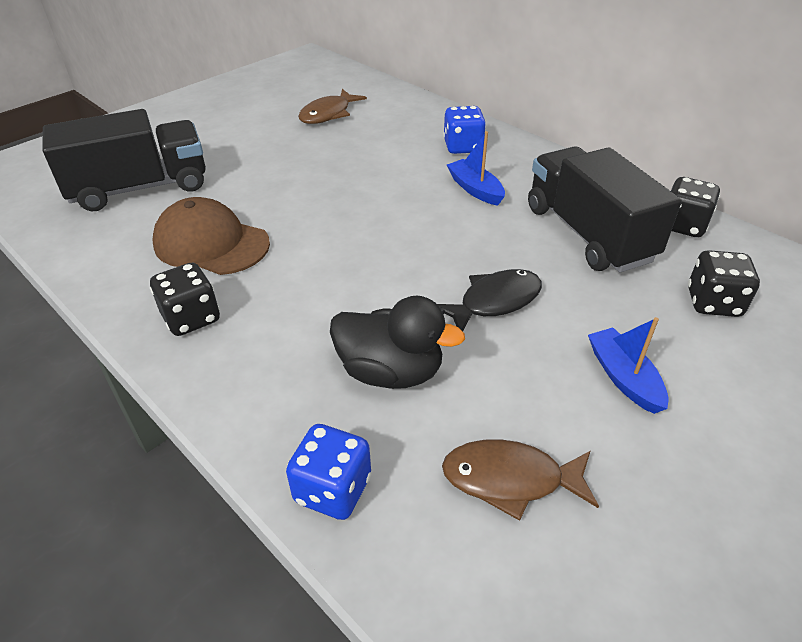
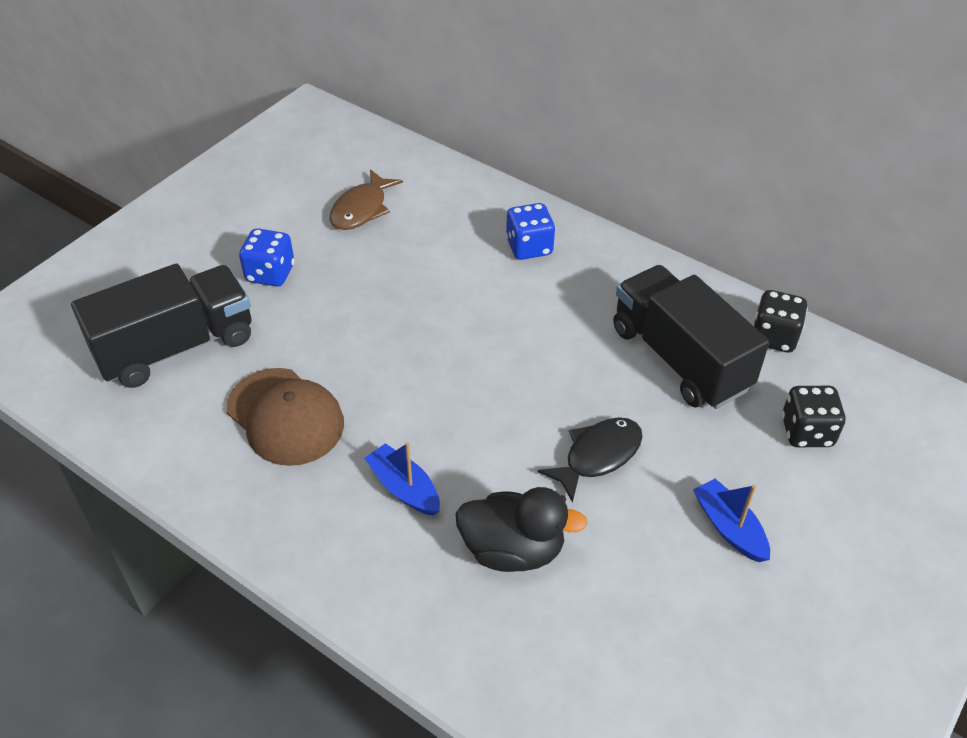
camera: 10 degrees left, 5 degrees up
(191, 318) = (297, 514): black dice -> none
(211, 243) = (285, 416): brown cap -> brown cap turned 150 degrees counterclockwise
(333, 489) = (488, 677): blue dice -> blue dice (270, 273)
(475, 189) = (554, 309): blue boat -> blue boat (404, 488)
(510, 479) = (641, 644): brown fish -> none

